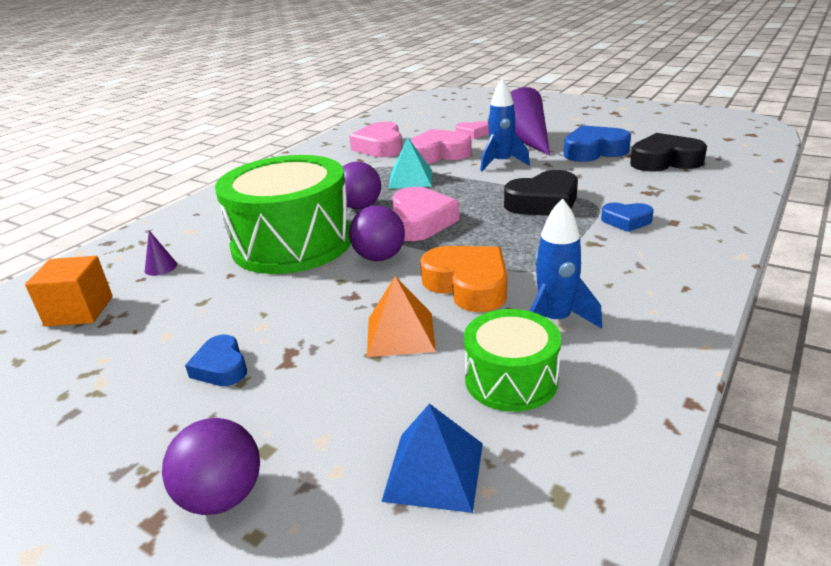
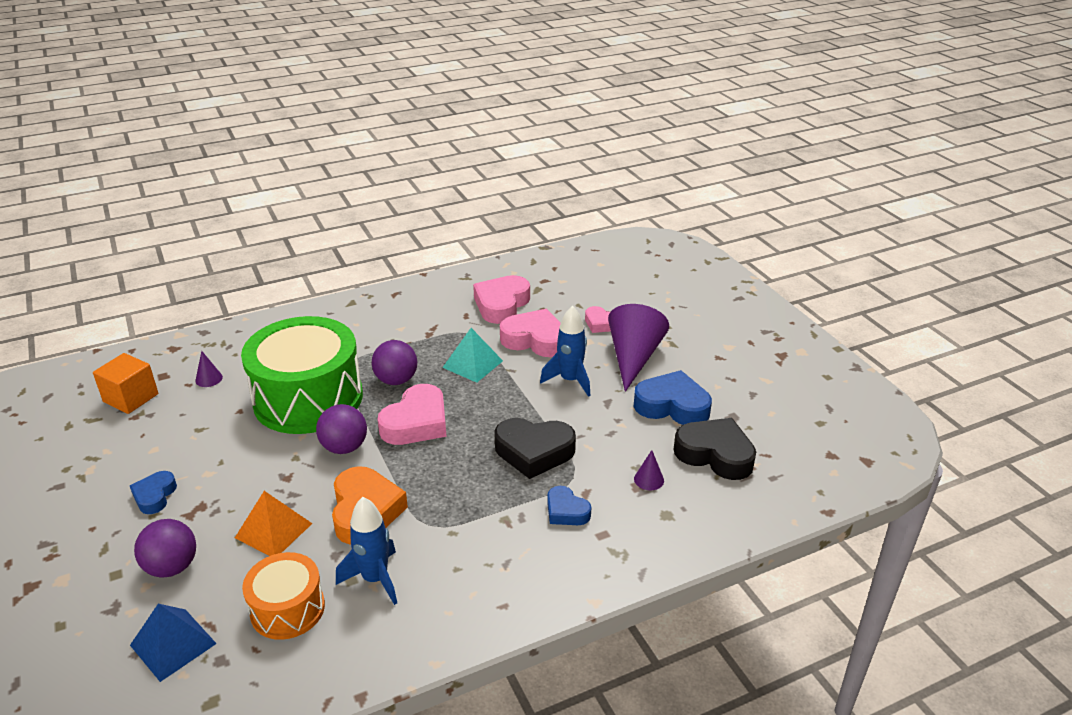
camera: 30 degrees right, 5 degrees up
(222, 497) = (69, 591): purple ball -> purple ball (172, 567)
(511, 379) = (287, 609): green drum -> orange drum
(648, 186) = (649, 479): none -> purple cone

